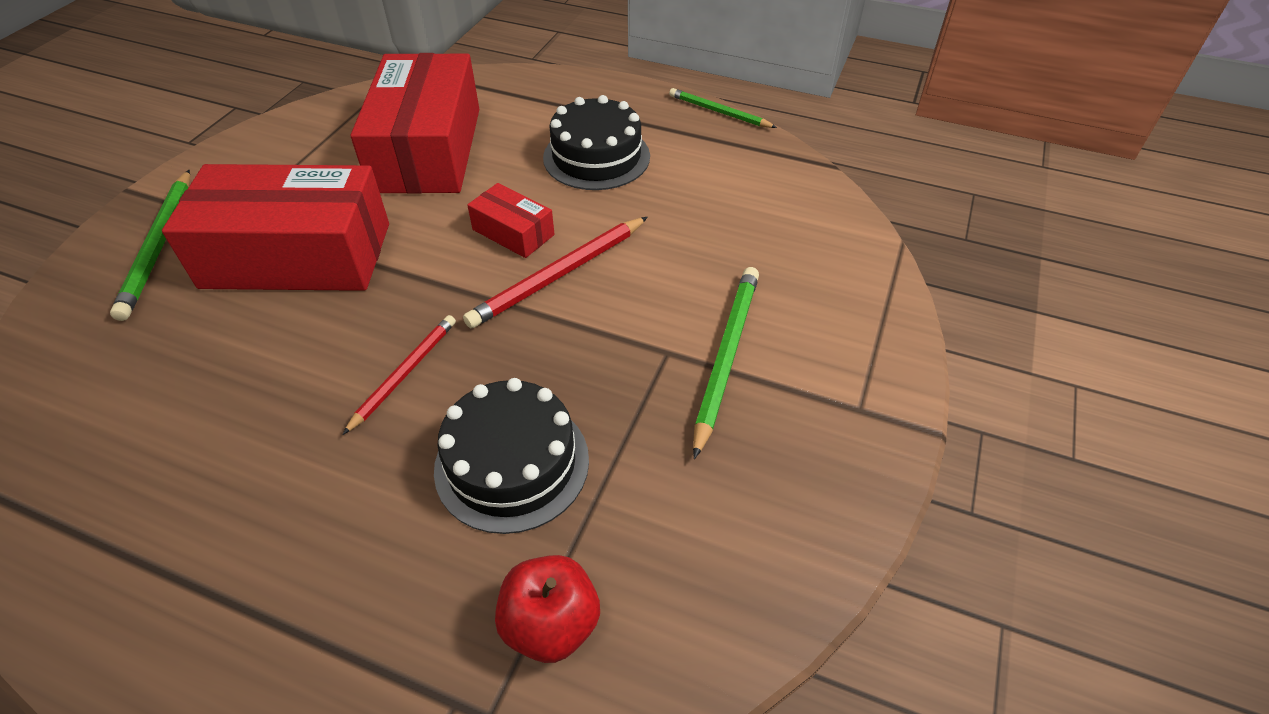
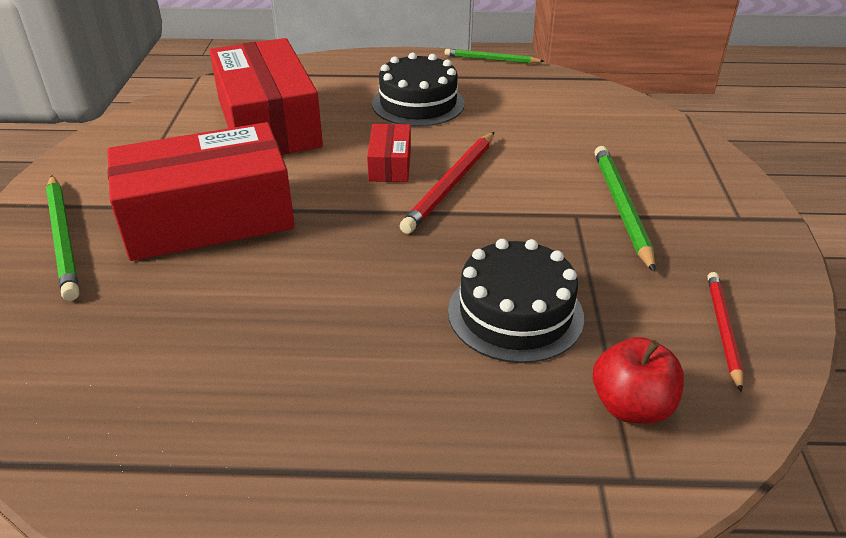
camera: 20 degrees left, 10 degrees down
(404, 373) = (375, 277): red pencil -> red pencil (722, 330)
(513, 232) = (390, 164): red box -> red box turned 75 degrees clockwise

